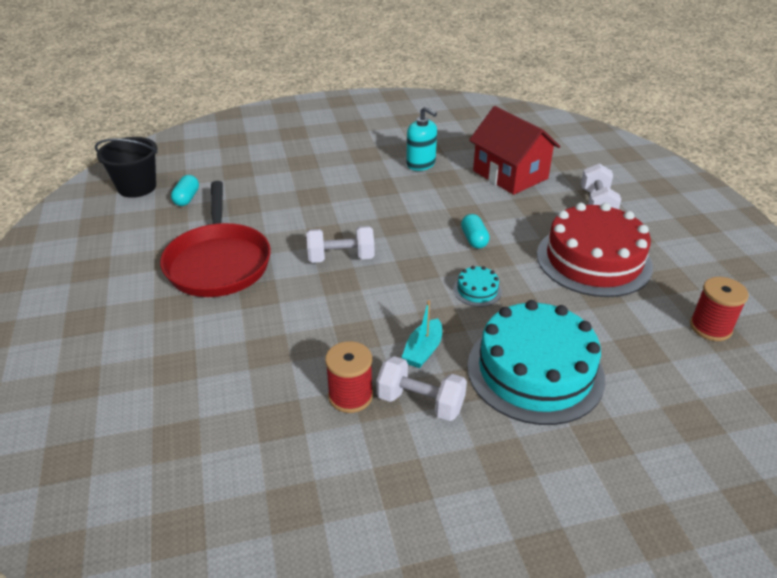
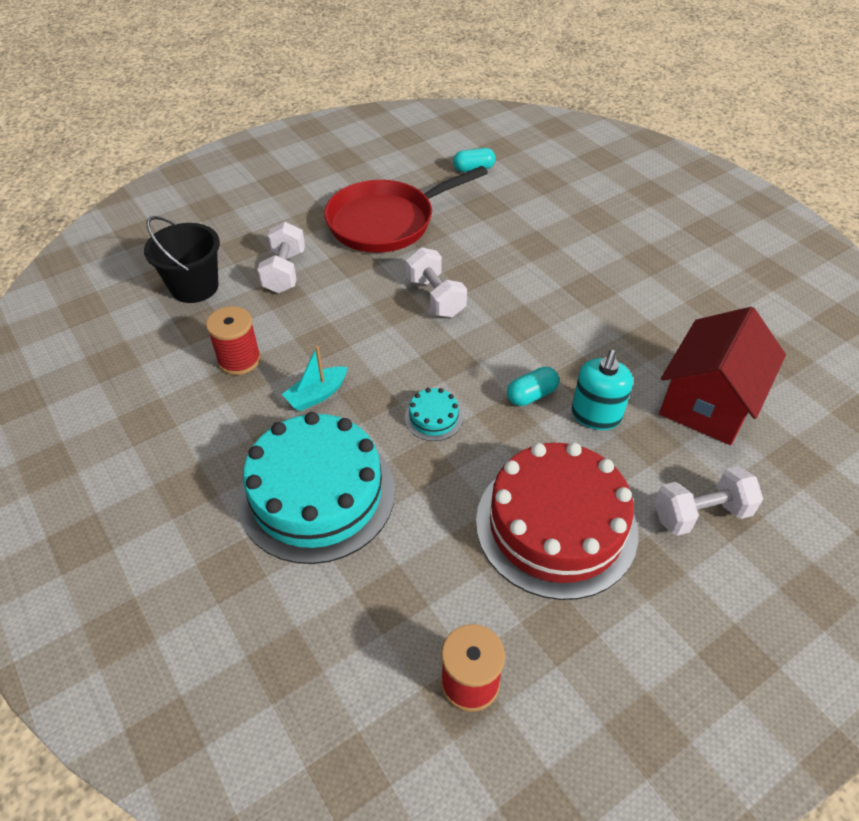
camera: 70 degrees right, 10 degrees up
(137, 187) = (472, 135): black bucket -> black bucket (194, 287)
(420, 402) = (244, 410): white dumbbell -> white dumbbell (284, 272)
(421, 164) = (666, 310): turquoise soap dispenser -> turquoise soap dispenser (595, 415)
(423, 350) = (317, 395): turquoise boat -> turquoise boat turned 45 degrees counterclockwise

